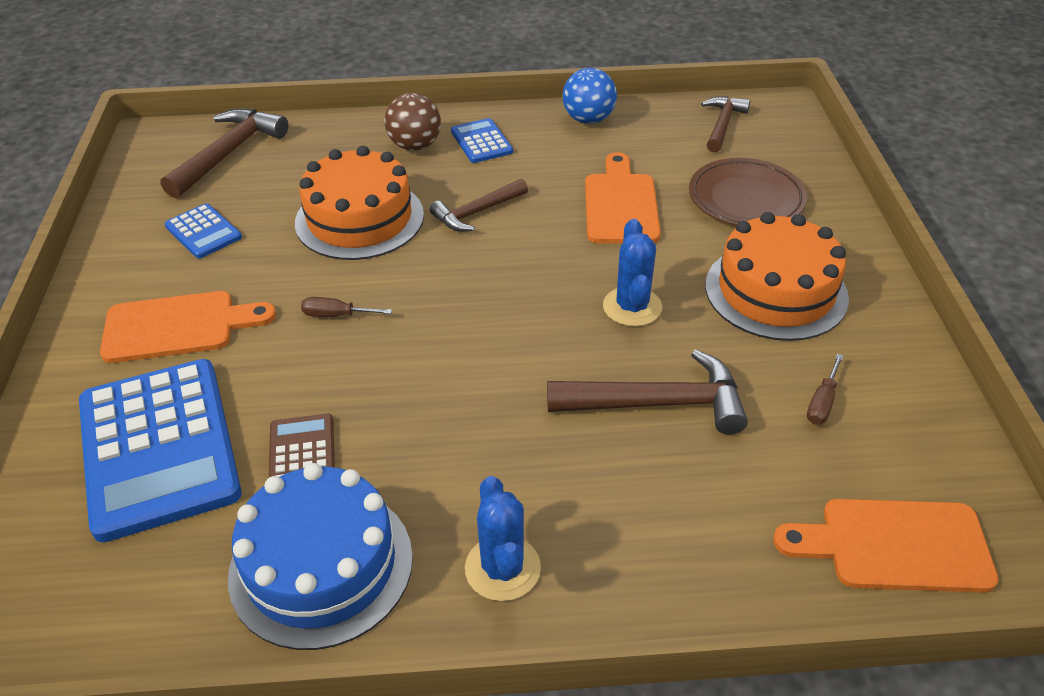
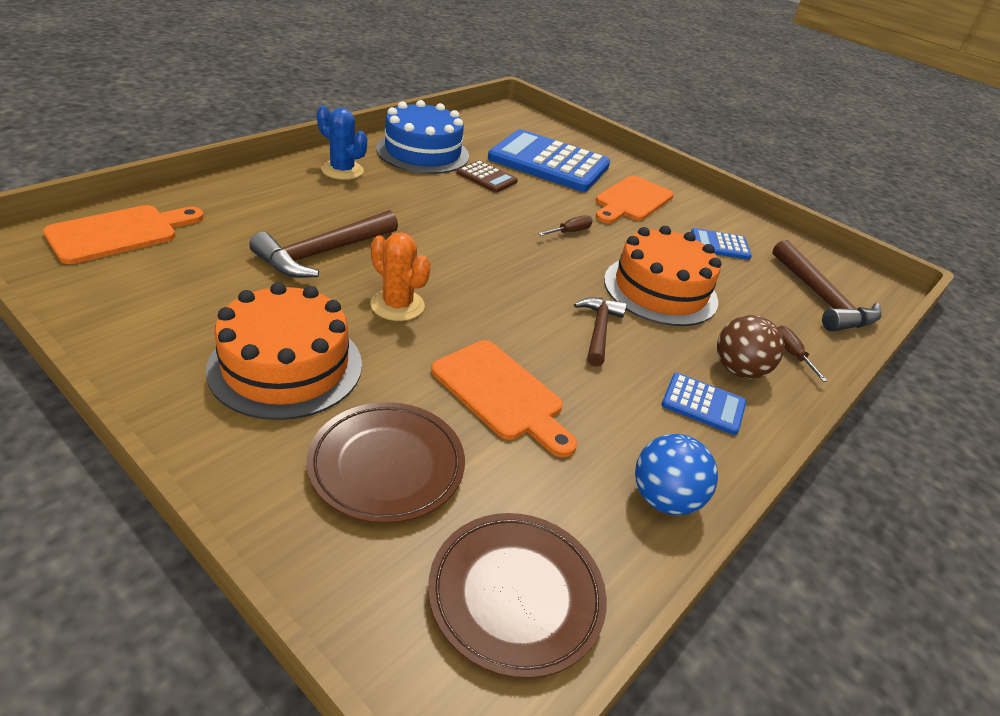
camera: 130 degrees right, 5 degrees down
(632, 307) = (397, 305): blue cactus -> orange cactus
(722, 125) = (515, 595): brown hammer -> brown plate
(822, 402) = (200, 292): brown screwdriver -> brown screwdriver (791, 354)

